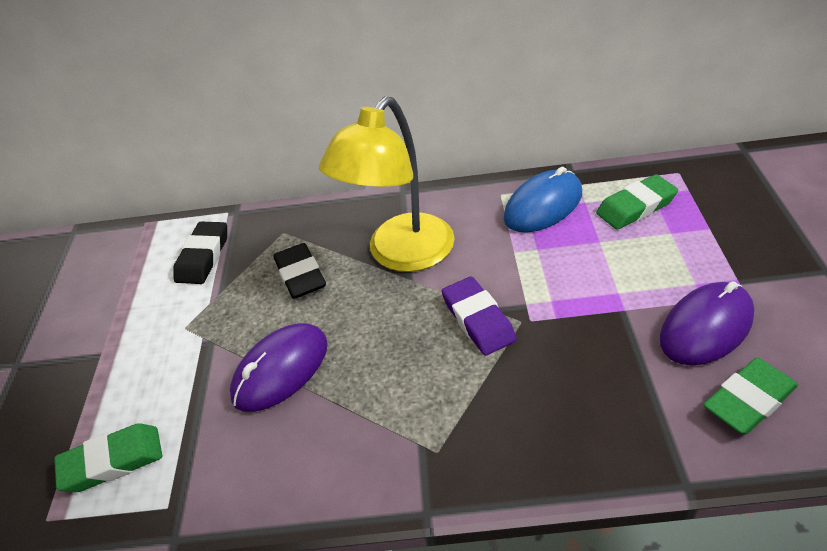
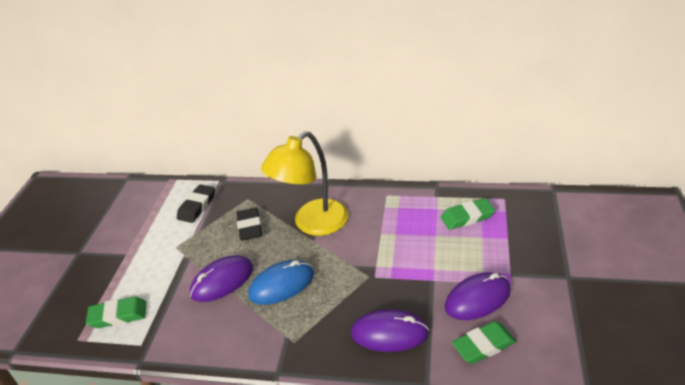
camera: 10 degrees right, 5 degrees down
(478, 320) = (344, 271): purple eraser -> none
(543, 206) = (410, 207): blue mouse -> blue mouse (281, 285)
(590, 408) = (389, 333): none -> purple mouse

